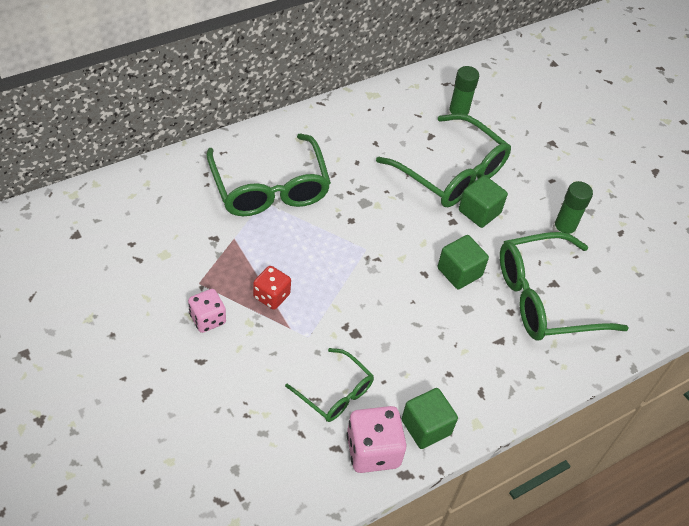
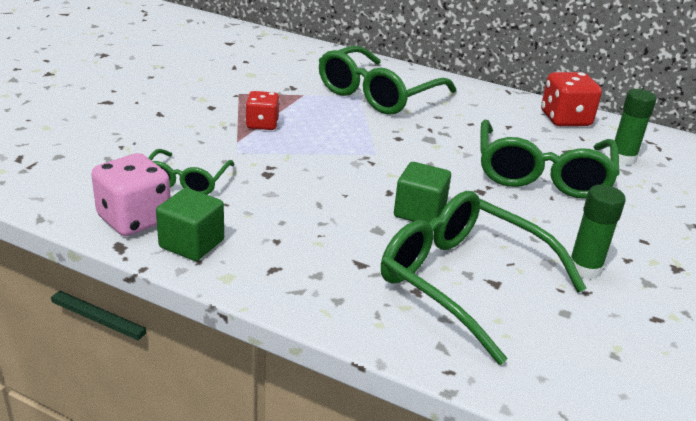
camera: 60 degrees right, 20 degrees down
(207, 319) = (206, 105): pink dice -> none
(386, 103) = (565, 119): none -> red dice
(479, 212) = (518, 203): green cube -> none

